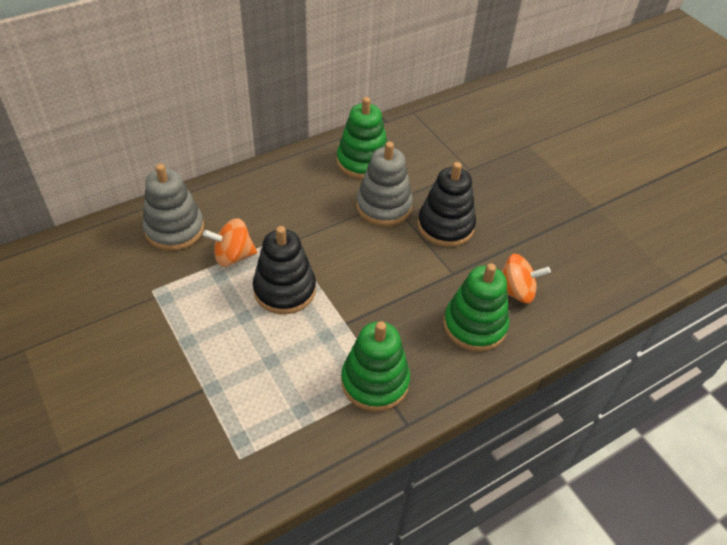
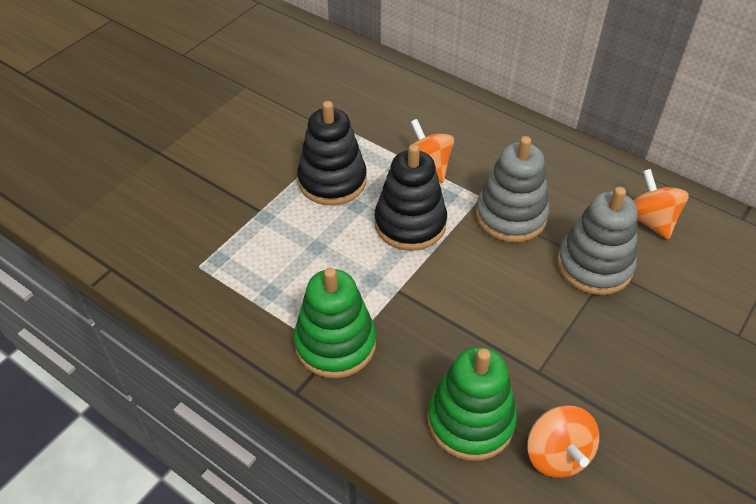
camera: 70 degrees right, 0 degrees up
(174, 229) = (430, 114): grey stacking toy -> grey stacking toy (511, 216)
(363, 161) = (650, 221): green stacking toy -> orange spinning top
(445, 226) = (612, 339): black stacking toy -> black stacking toy (332, 181)

